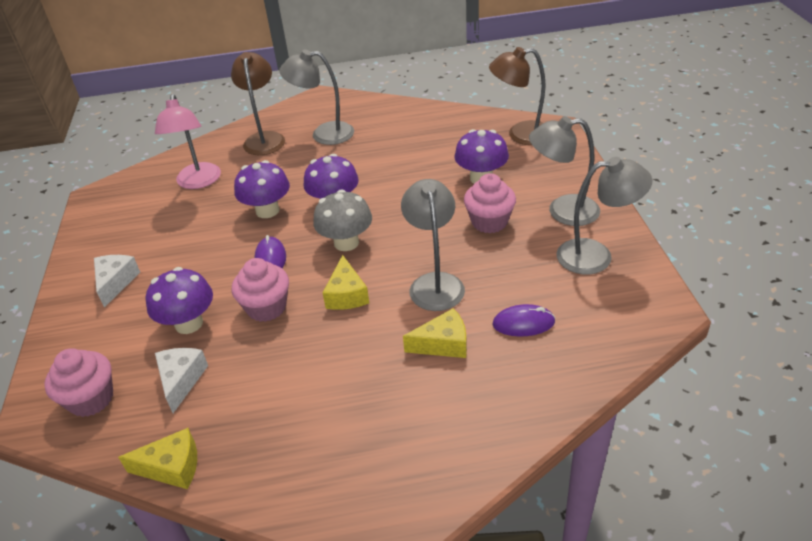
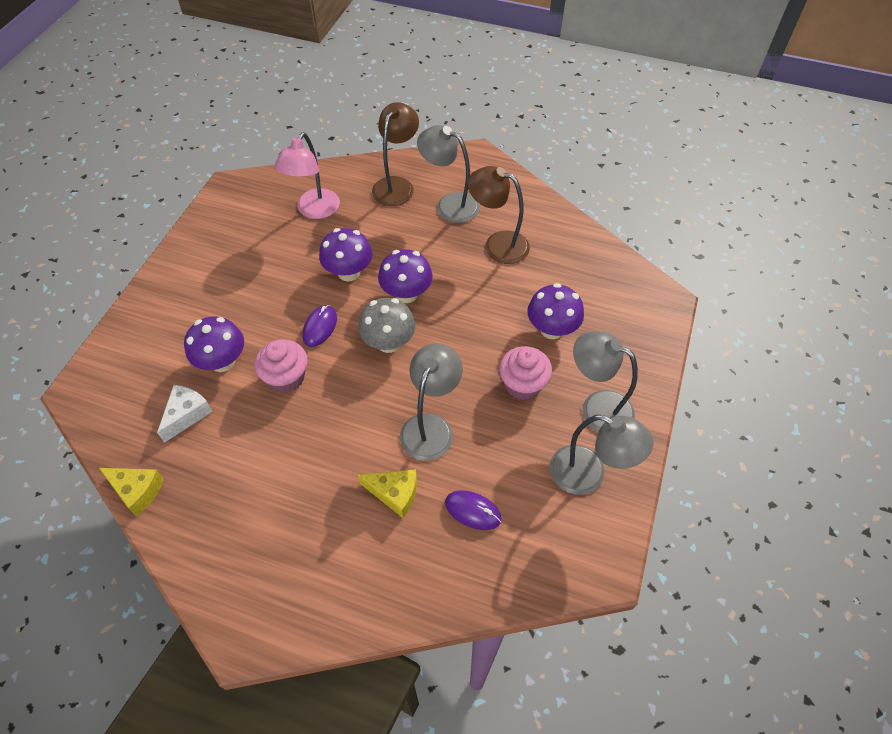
camera: 25 degrees right, 15 degrees up
(91, 399) = (120, 396): pink cupcake -> none
(116, 282) = (195, 290): white cheese -> none
(346, 295) = (354, 399): yellow cheese -> none
(520, 135) = (626, 294): brown lamp -> brown lamp (497, 244)

